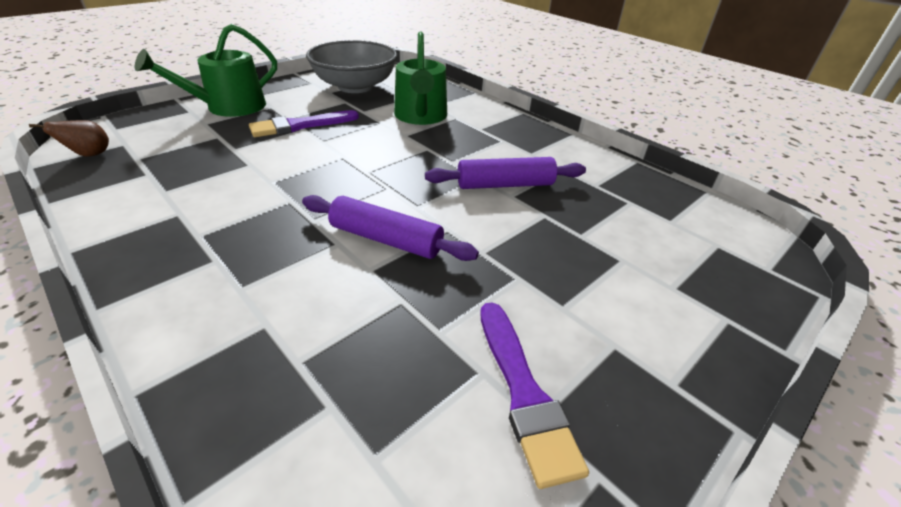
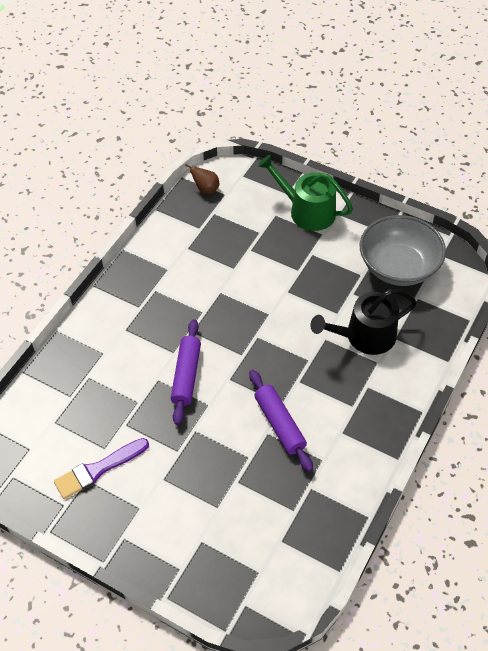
camera: 75 degrees right, 15 degrees up
(300, 126) = (302, 267): purple brush -> none
(421, 116) = (365, 336): green watering can -> black watering can

